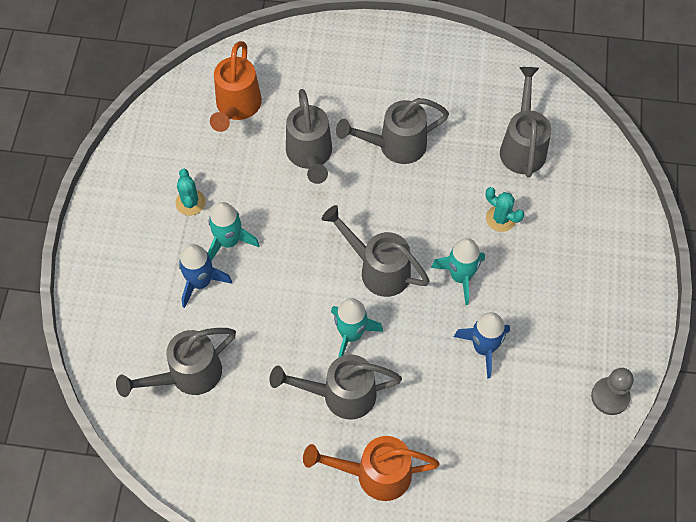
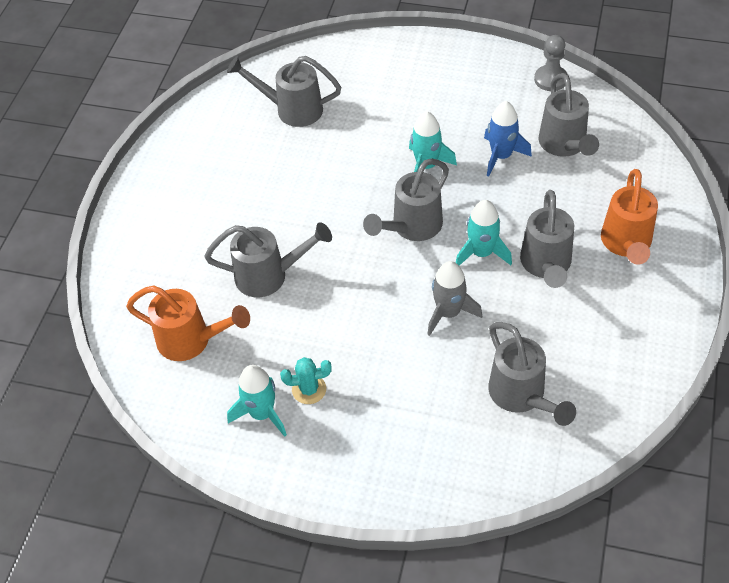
camera: 80 degrees left, 10 degrees down
(200, 282) = (411, 381): blue rocket -> none
(229, 241) = (364, 353): turquoise rocket -> turquoise rocket (262, 413)
(277, 308) = (448, 313): none -> grey rocket
(395, 146) = (271, 204): grey watering can -> grey watering can (564, 145)
(500, 218) = (368, 132): turquoise cactus -> none

